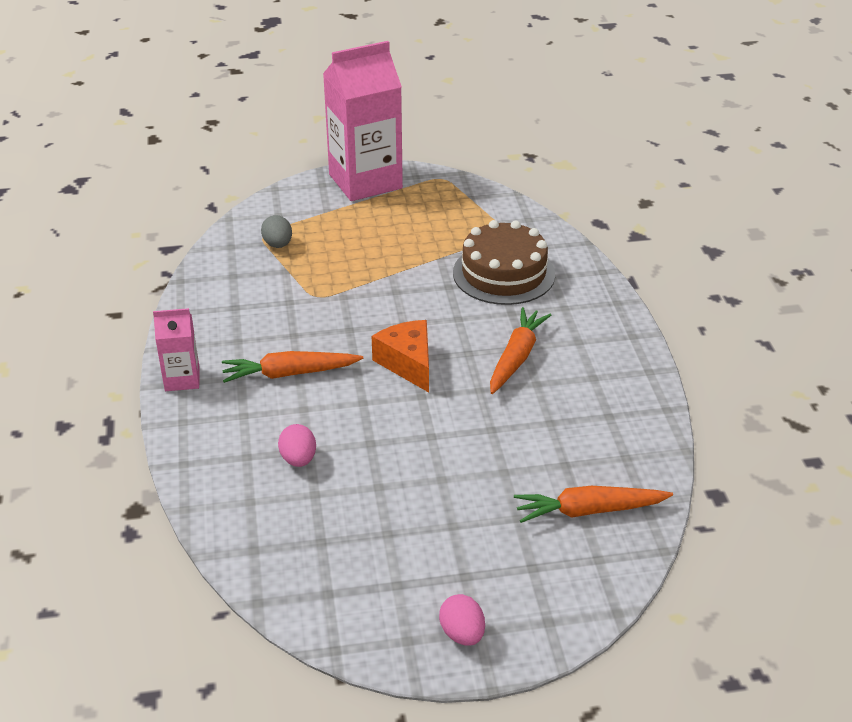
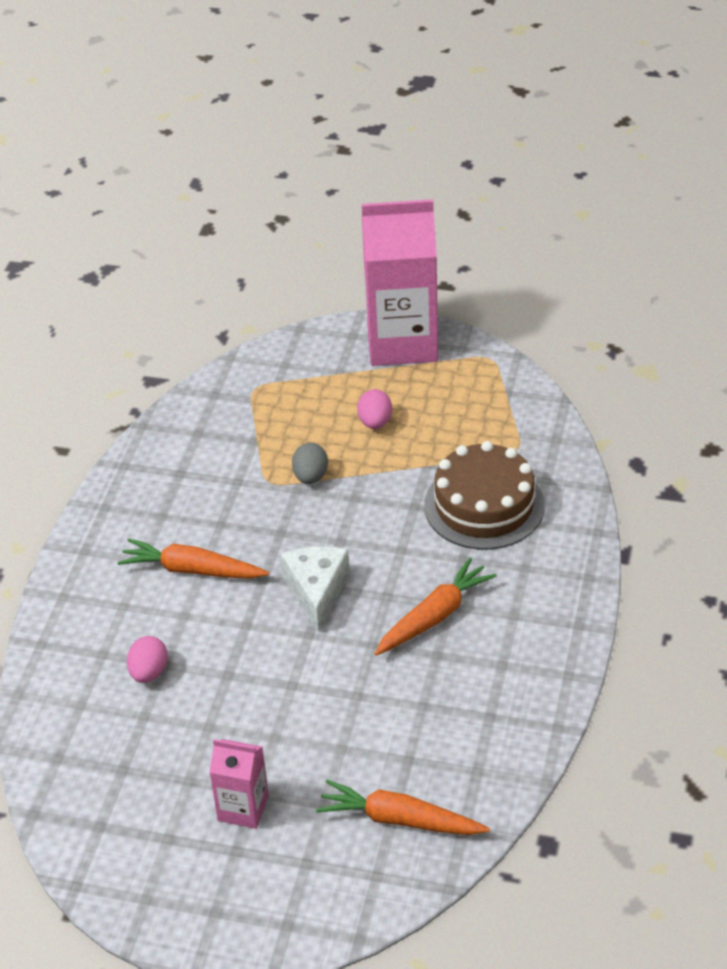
camera: 25 degrees right, 5 degrees up
(182, 379) = (86, 546): pink carton -> pink carton (243, 808)
(278, 245) = (264, 405): grey egg -> grey egg (310, 477)
(408, 363) = (317, 592): orange cheese -> white cheese
(462, 634) = (199, 909): pink egg -> pink egg (375, 422)

